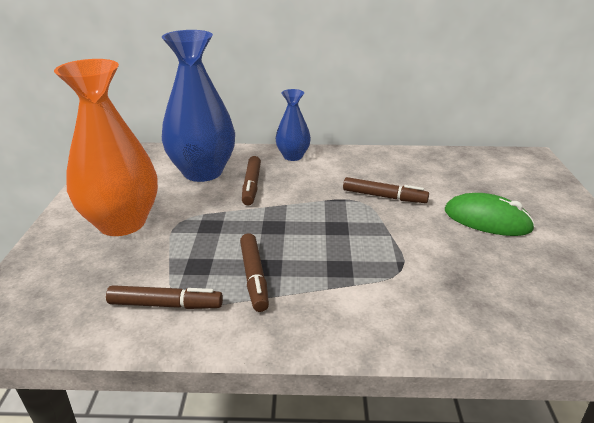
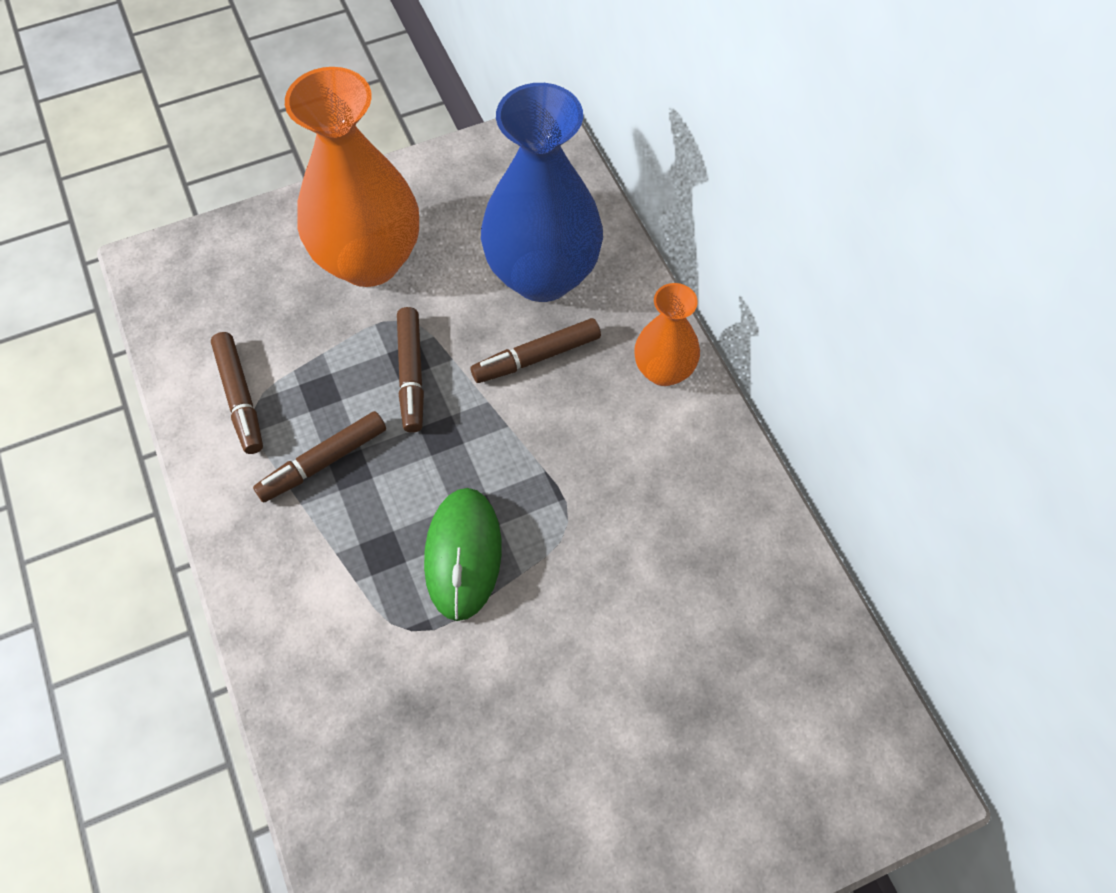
camera: 65 degrees right, 30 degrees up
(293, 156) = (663, 371): blue vase -> orange vase
(384, 197) = (598, 553): brown marker -> brown marker (411, 374)
(487, 220) = (602, 727): green mouse -> green mouse (463, 555)

